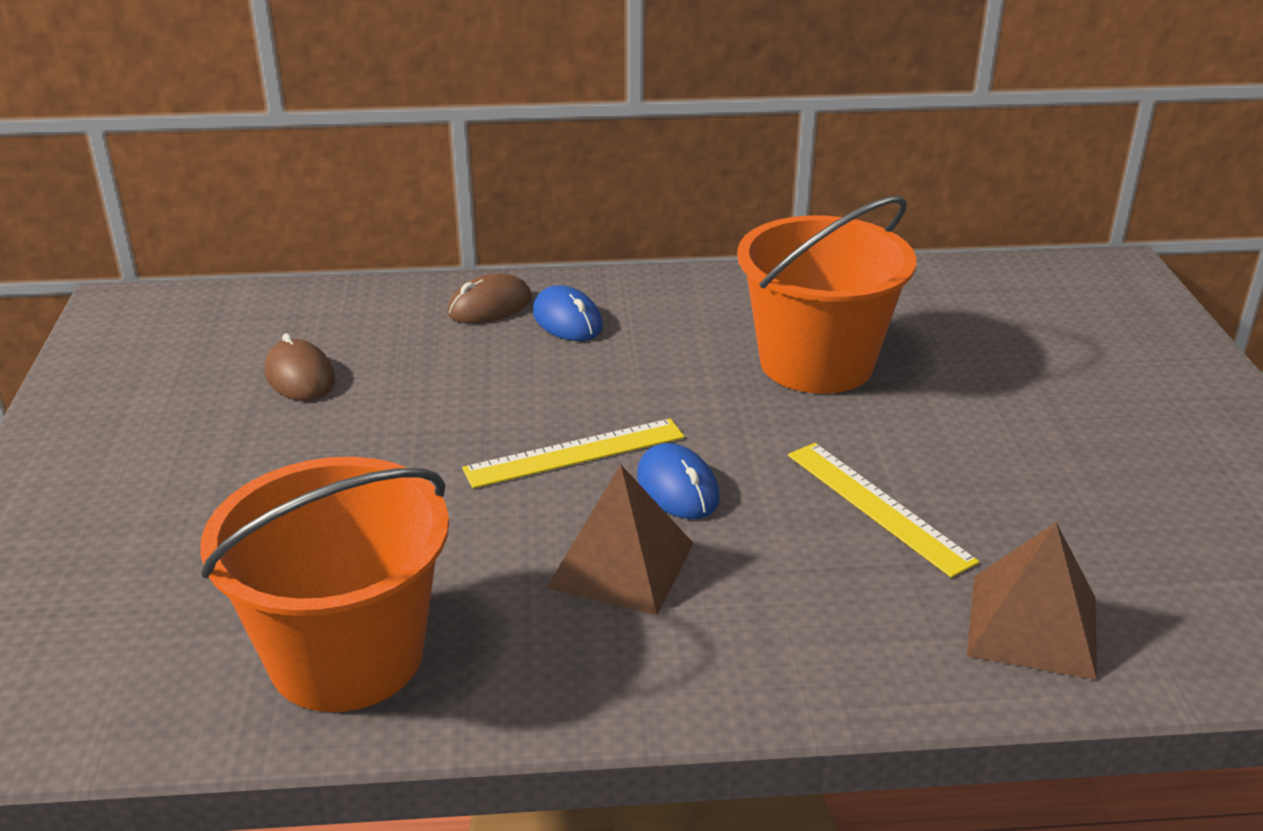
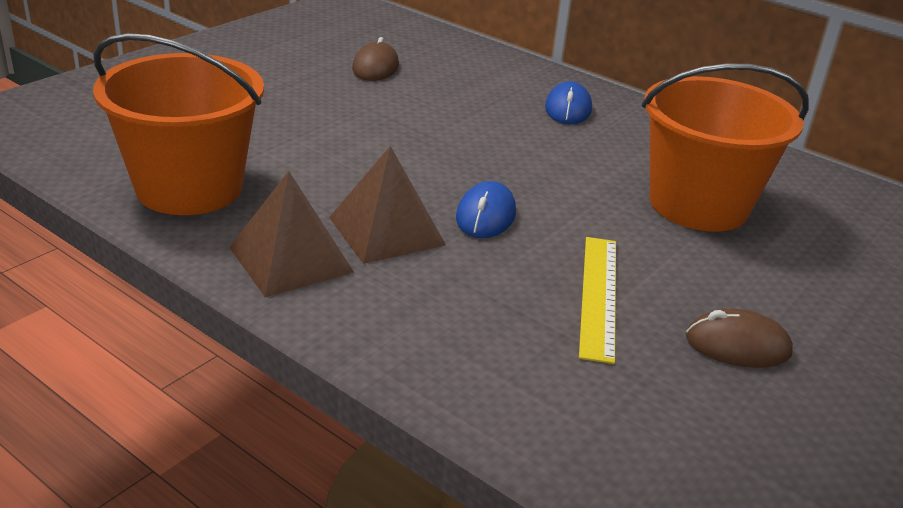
camera: 40 degrees right, 0 degrees up
(490, 306) = (533, 82): brown mouse -> brown mouse (737, 345)
(575, 453) = (456, 169): yellow ruler -> none
(1032, 626) = (588, 418): brown pyramid -> brown pyramid (290, 259)

